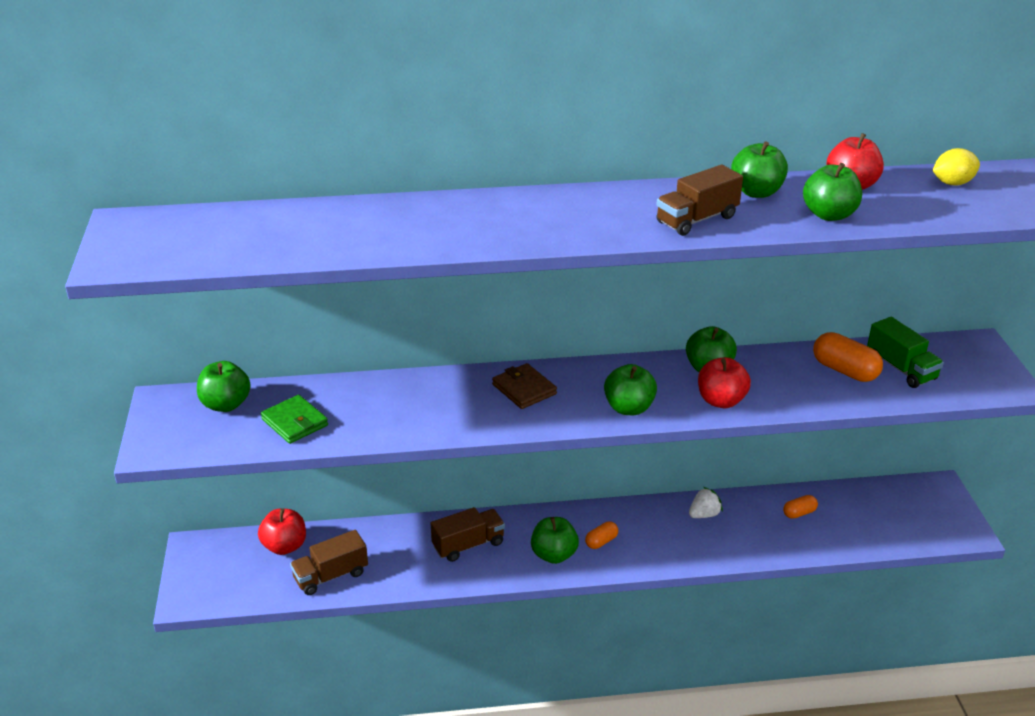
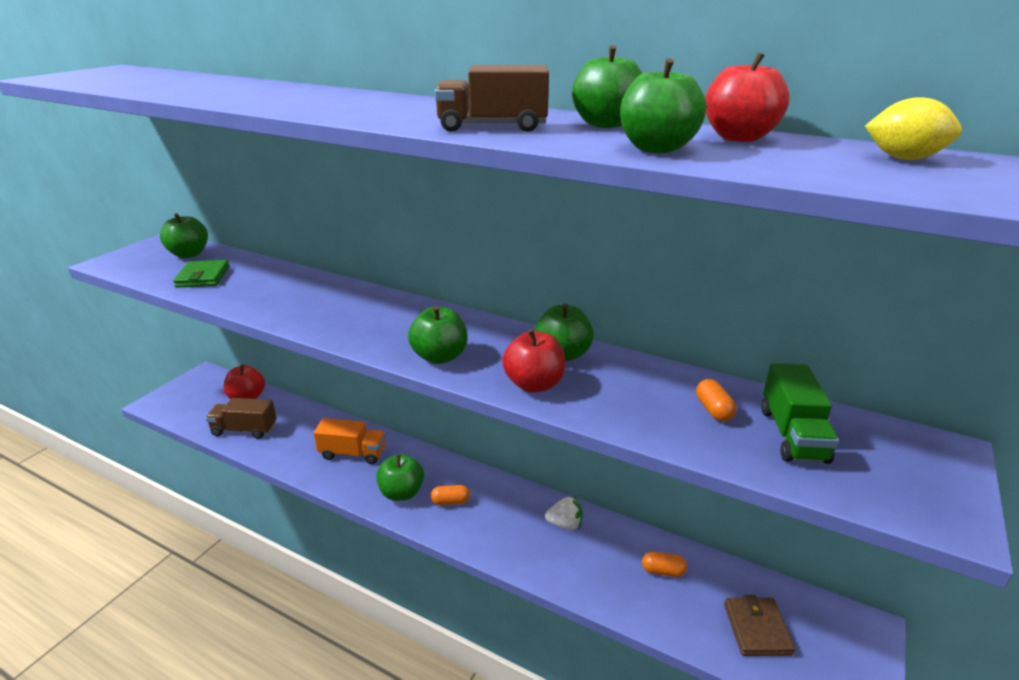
camera: 35 degrees right, 5 degrees down
(468, 545) = (353, 453): brown truck -> orange truck
(524, 389) = (381, 312): brown wallet -> brown wallet (757, 629)
(844, 370) = (713, 410): orange capsule -> orange capsule, size x0.57

